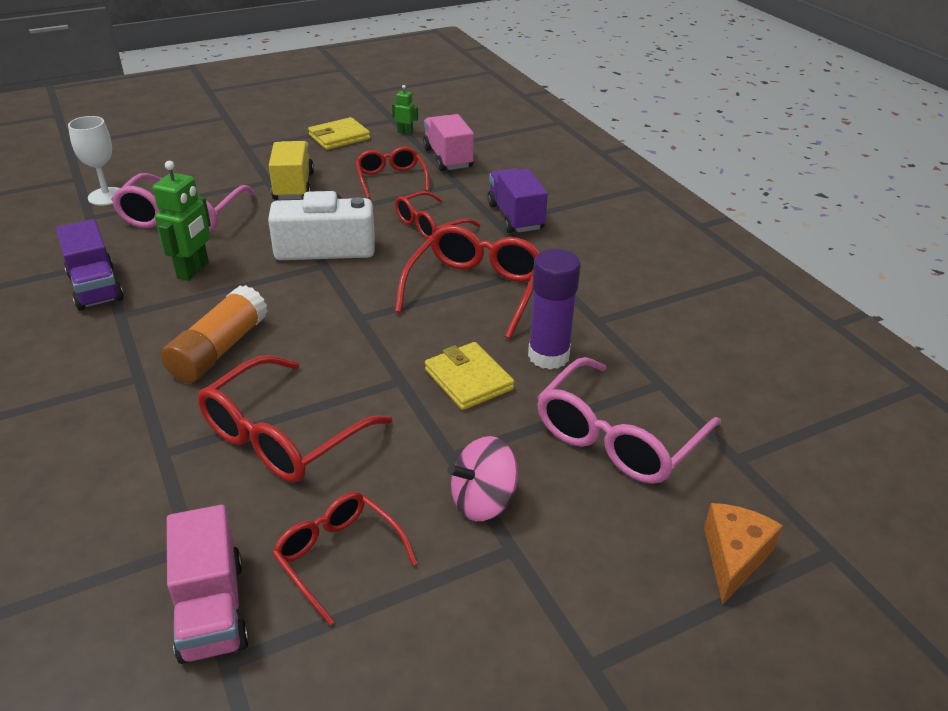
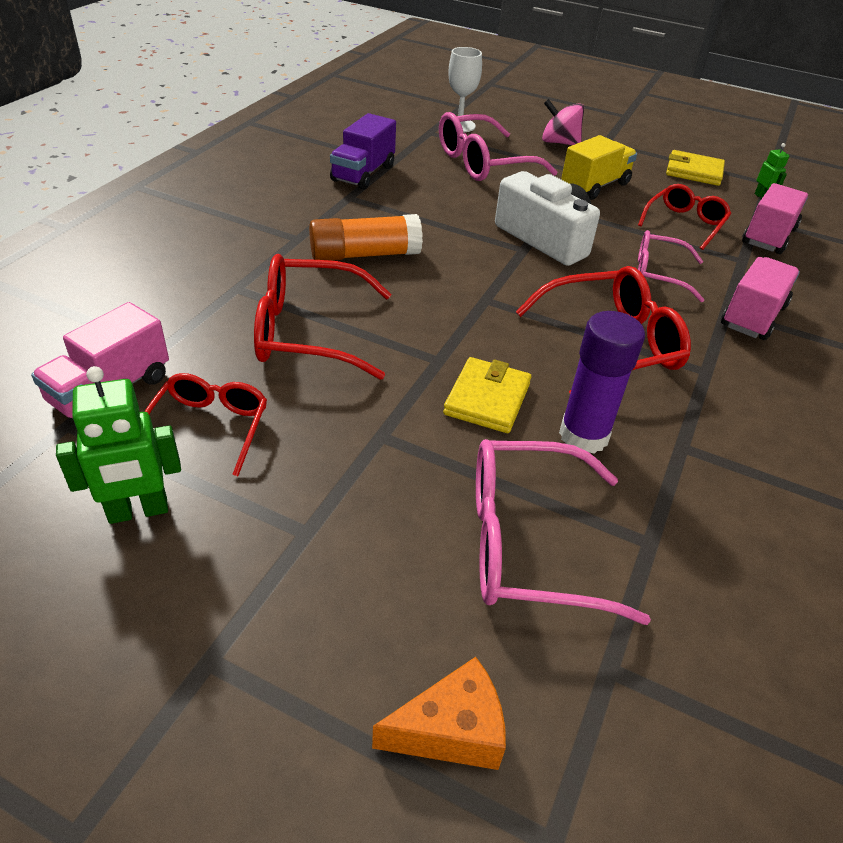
camera: 50 degrees right, 5 degrees up
(193, 270) = (433, 199): green robot -> green robot (138, 511)
(429, 225) = (657, 274): red glasses -> pink glasses
(483, 501) = (346, 483): pink spinning top -> pink spinning top (559, 143)
(515, 217) = (753, 316): purple truck -> pink truck

